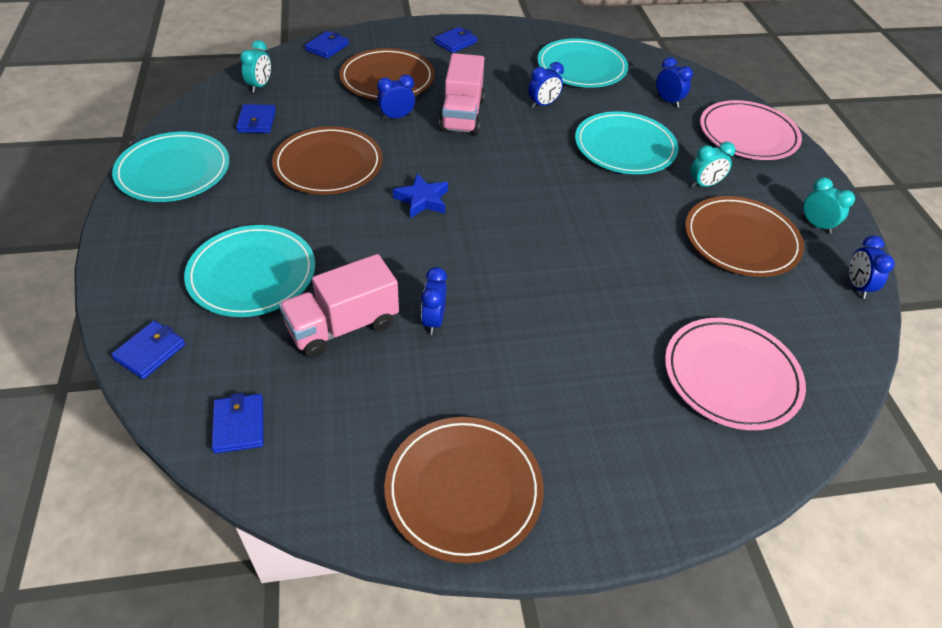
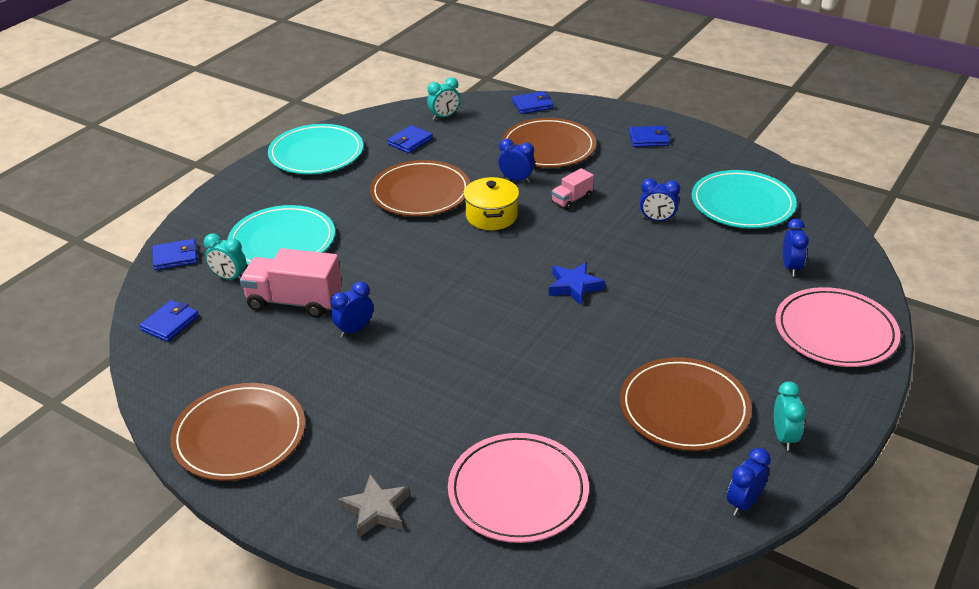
camera: 45 degrees right, 10 degrees down
(417, 158) = (491, 216): none -> yellow pot
(422, 200) = (455, 247): blue star -> blue star (574, 286)
(462, 115) = (572, 200): pink truck -> pink truck, size x0.53
(625, 147) = (684, 286): turquoise plate -> none
(662, 470) = (376, 510): none -> grey star
(704, 185) = (717, 350): turquoise clock -> turquoise clock (229, 278)

